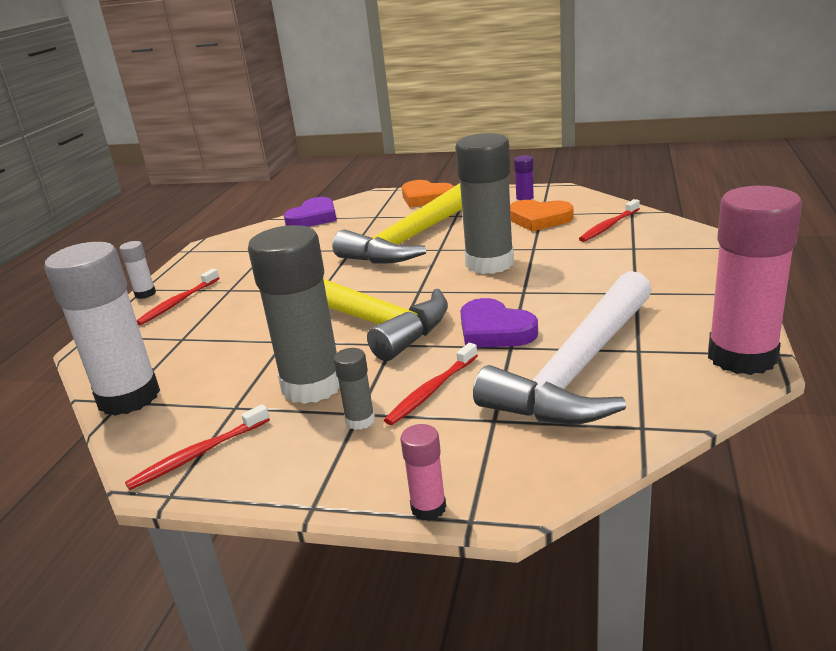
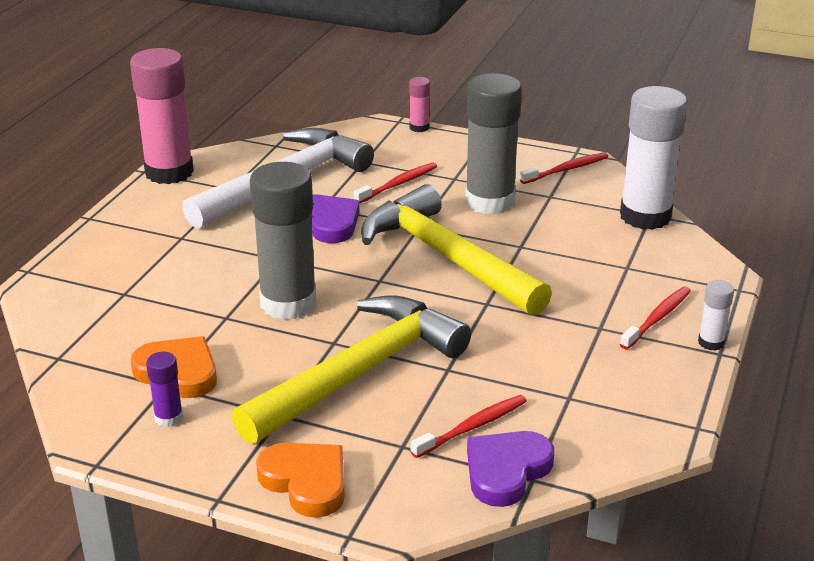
camera: 175 degrees left, 5 degrees up
(360, 420) = (453, 173): grey glue stick -> none
(608, 226) = (112, 335): red toothbrush -> red toothbrush (472, 427)

